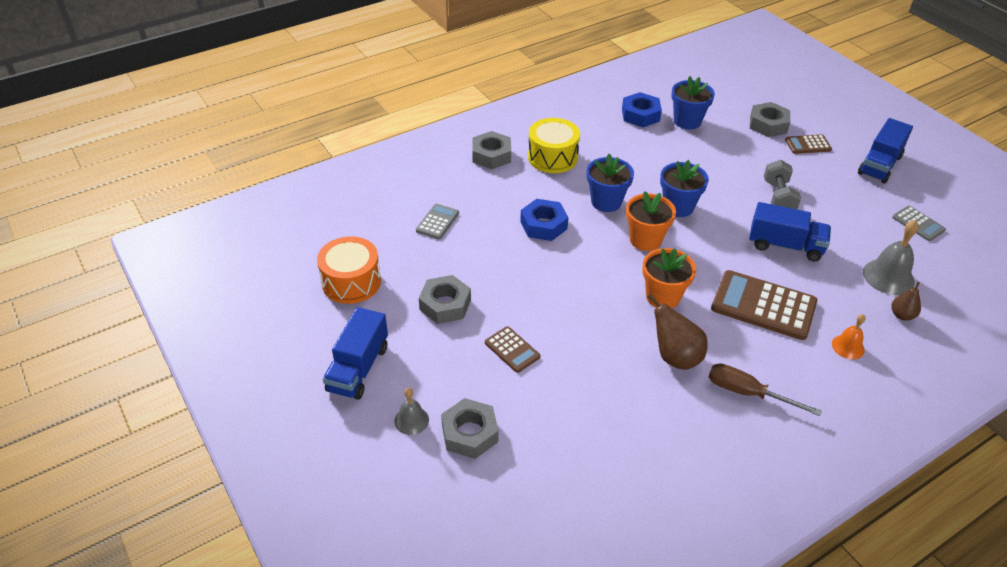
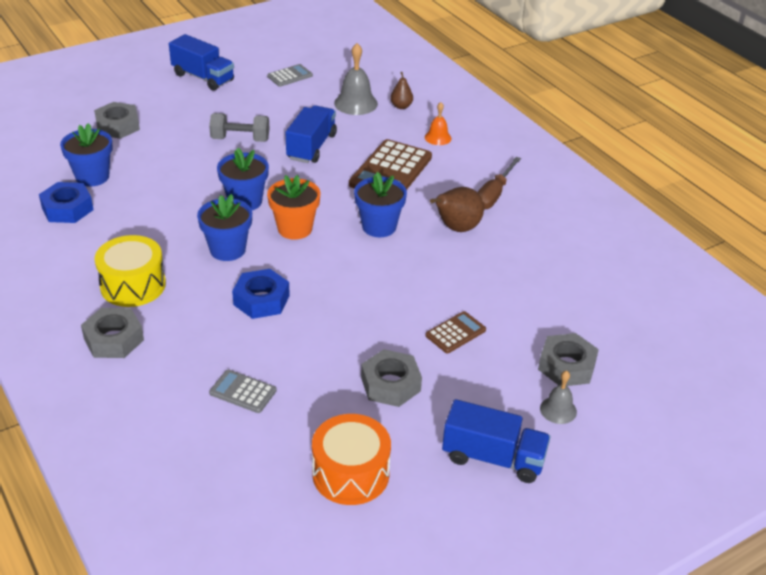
camera: 90 degrees left, 5 degrees down
(663, 297) = (379, 227): orange flower pot -> blue flower pot
(808, 145) = (160, 109): brown calculator -> none

